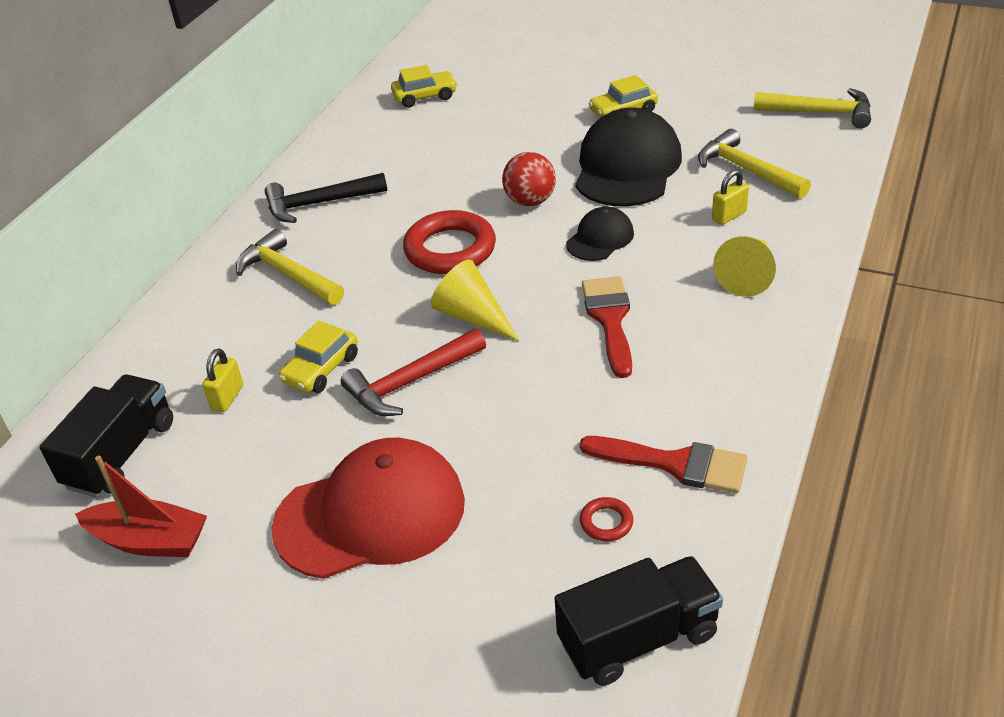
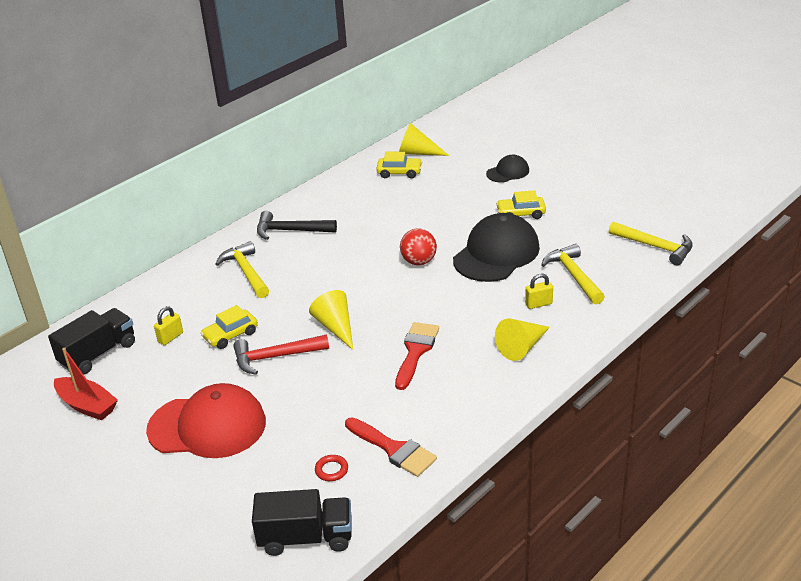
camera: 20 degrees right, 5 degrees down
(432, 67) = (417, 153): none -> yellow cone
(450, 249) = (349, 281): red ring -> none
(600, 238) = (445, 297): black cap -> black cap (508, 172)

